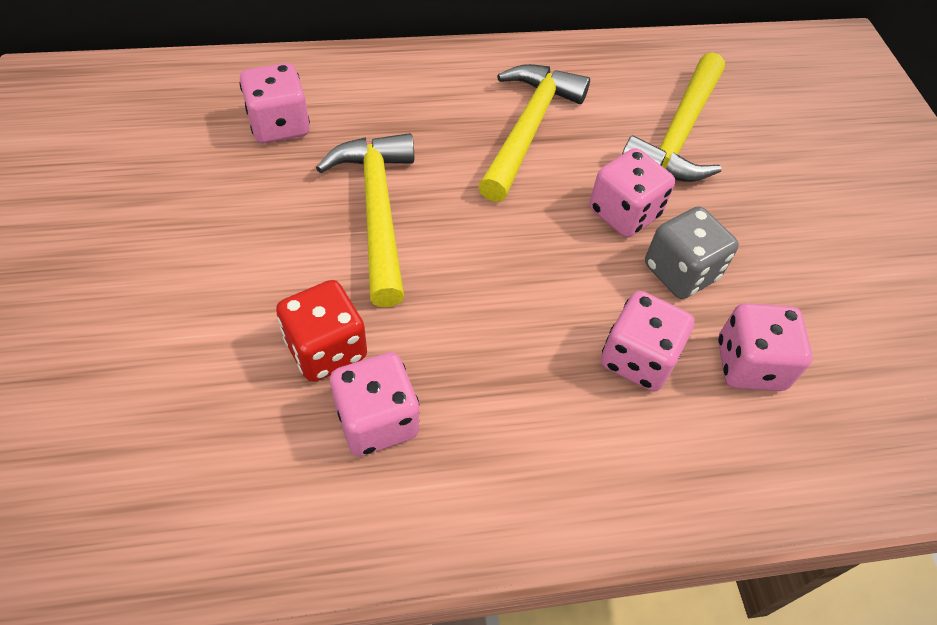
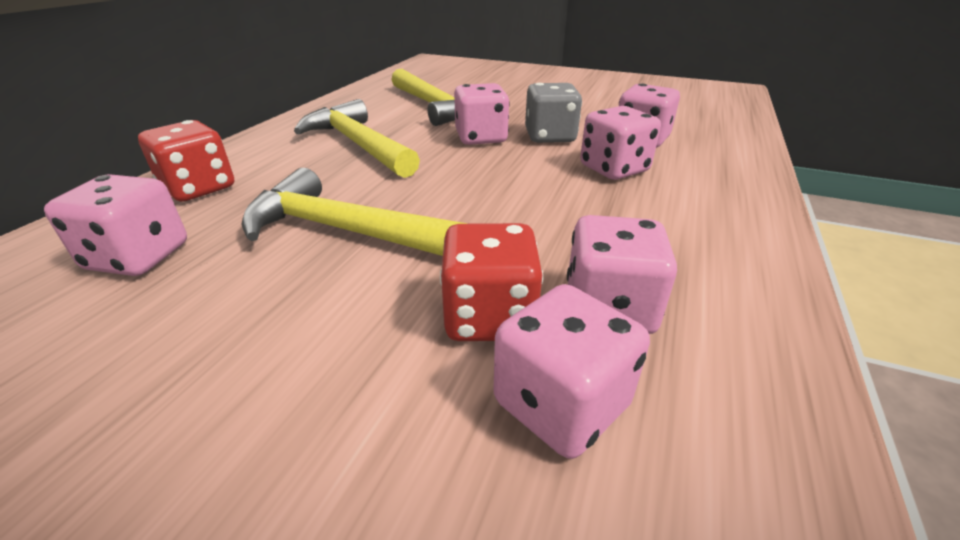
camera: 55 degrees left, 20 degrees down
(265, 420) = (561, 404): none -> pink dice
(377, 86) = (199, 188): none -> red dice

